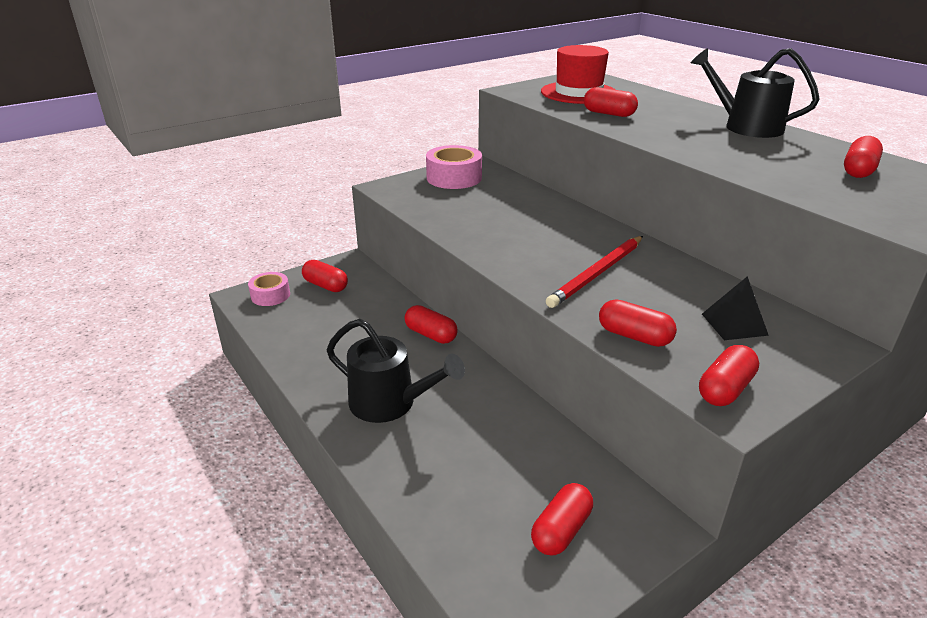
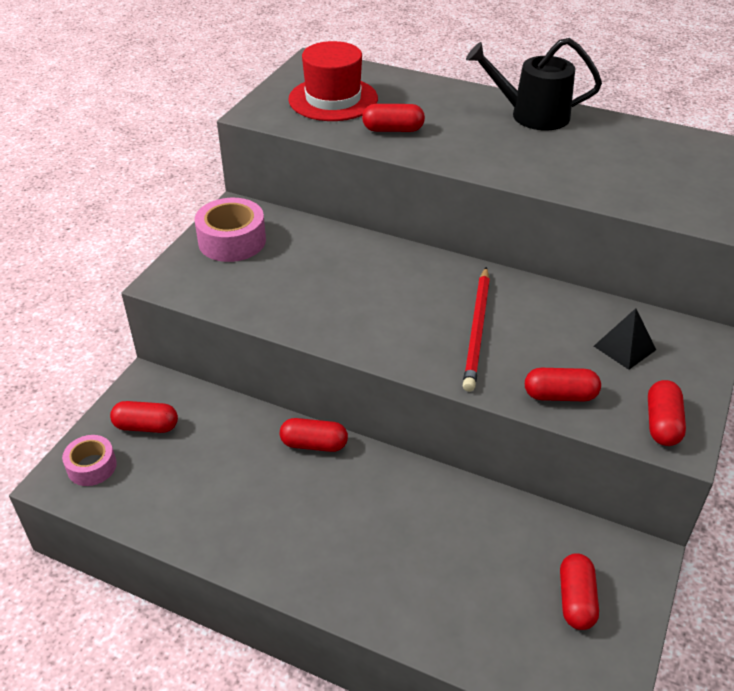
camera: 30 degrees left, 10 degrees up
(390, 403) = (338, 544): black watering can -> none
(858, 170) = (661, 156): red capsule -> none

